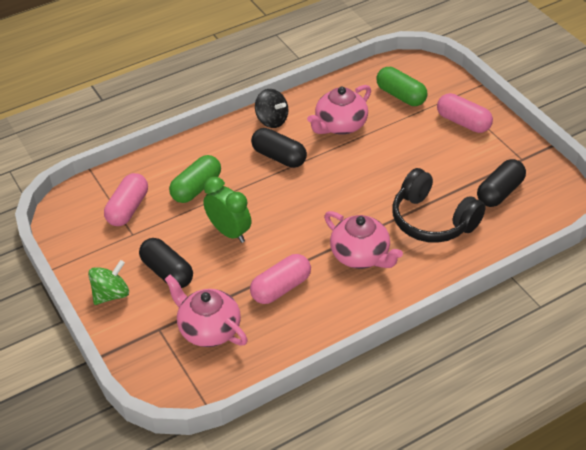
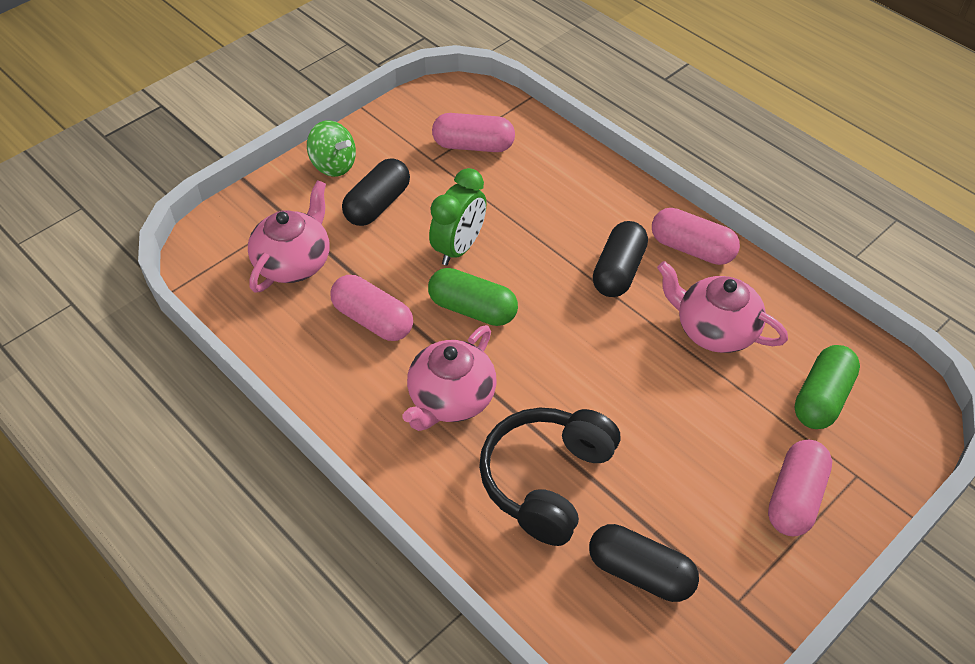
camera: 75 degrees right, 5 degrees up
(196, 188) = (529, 199): green capsule -> green capsule (472, 309)
(272, 120) = (692, 248): black spinning top -> pink capsule

